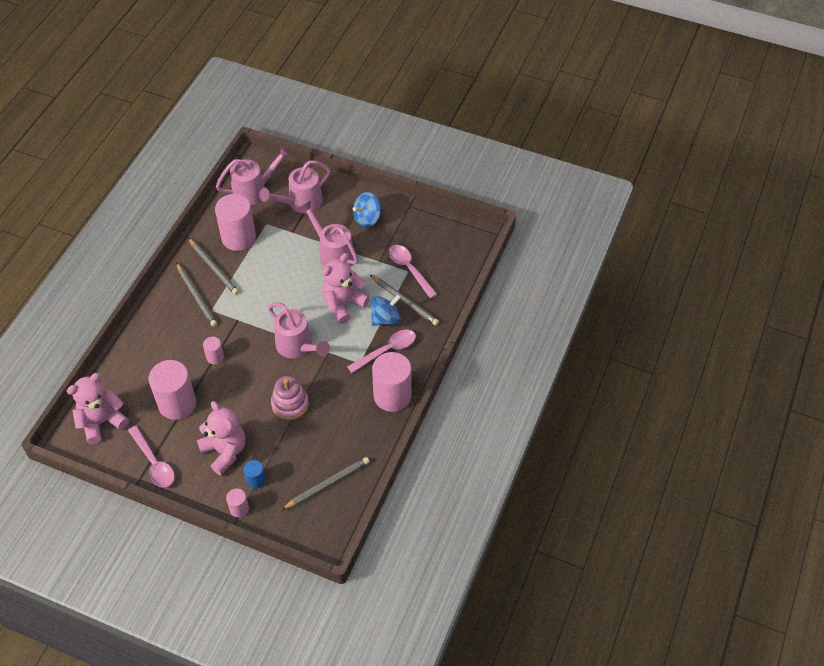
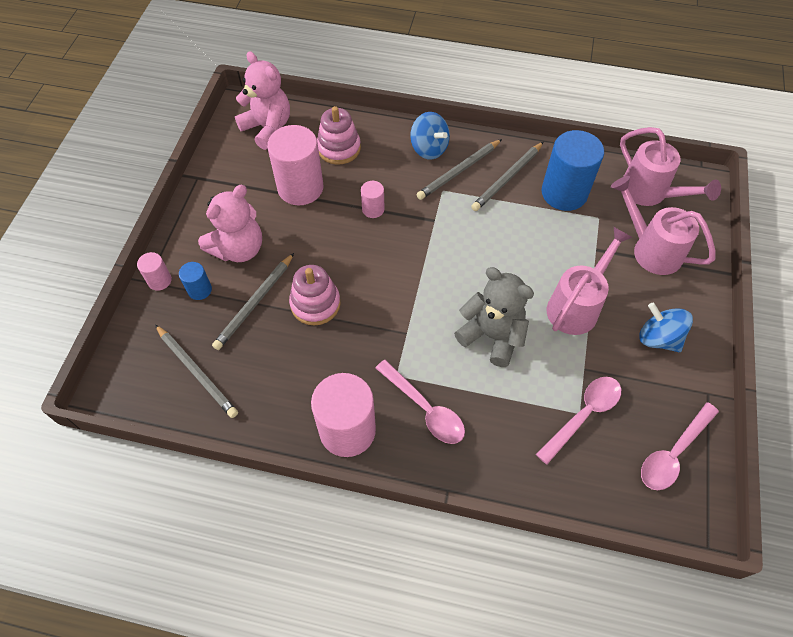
camera: 80 degrees right, 5 degrees up
(144, 372) = (339, 148): none -> pink stacking toy
(154, 463) = (218, 185): pink spoon -> pink spoon (673, 453)
(238, 238) = (564, 193): pink cylinder -> blue cylinder
(297, 347) = (407, 294): pink watering can -> none
(343, 304) = (492, 336): pink teddy bear -> grey teddy bear
(386, 319) = (481, 397): blue spinning top -> blue spinning top (429, 148)
(405, 301) = (520, 418): grey pencil -> grey pencil (255, 303)

